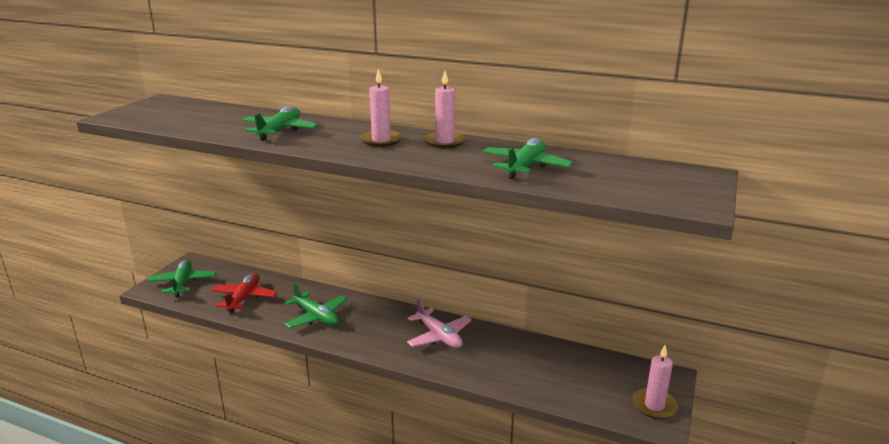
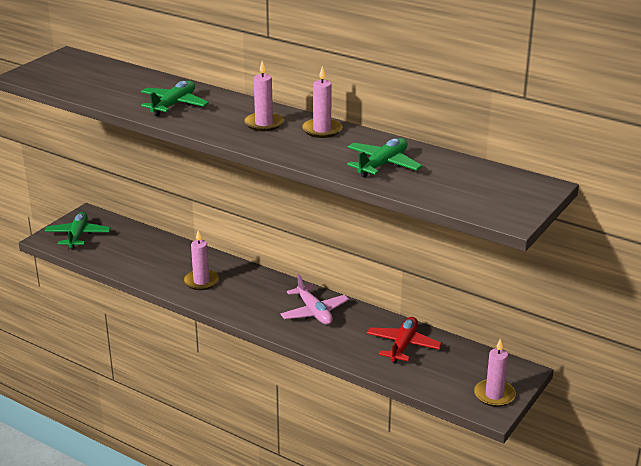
camera: 10 degrees right, 5 degrees up
(244, 298) = (135, 256): red plane -> red plane (403, 345)
(316, 316) = (201, 281): green plane -> pink candle

